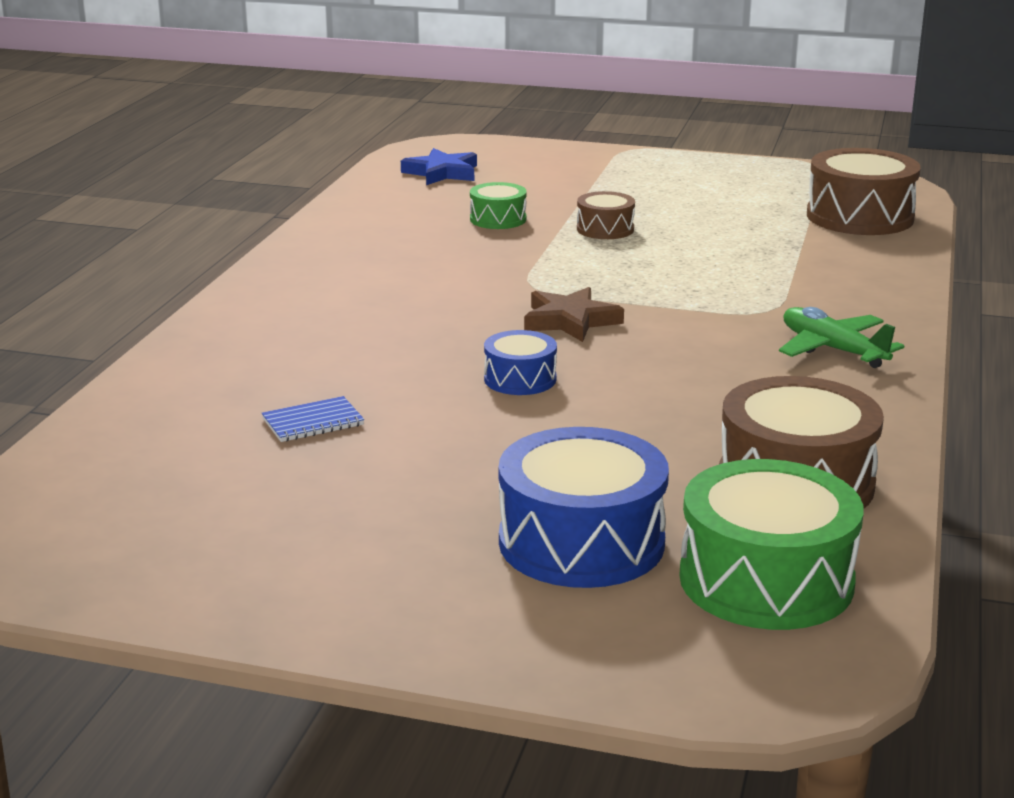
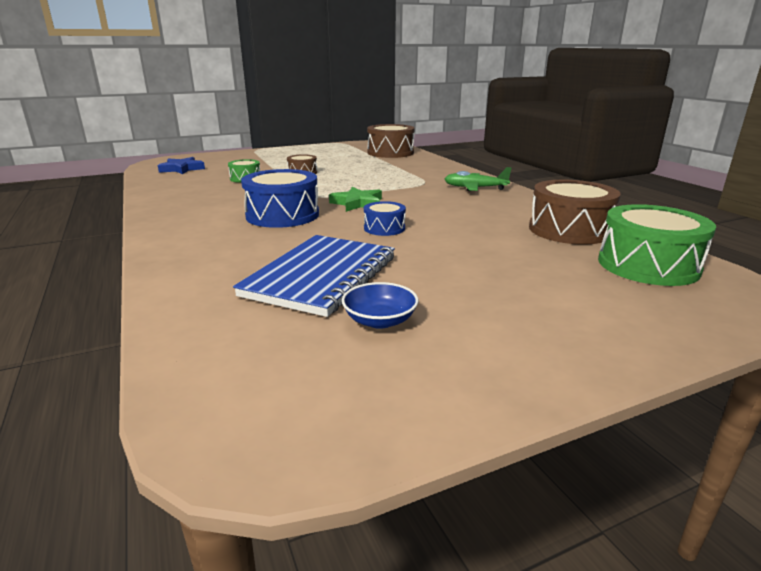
camera: 40 degrees left, 0 degrees up
(274, 499) = (380, 320): none -> blue bowl
(313, 422) = (321, 276): blue notebook -> blue notebook, size x2.46
(570, 321) = (357, 203): brown star -> green star
(581, 542) = (558, 279): blue drum -> blue drum (282, 215)

